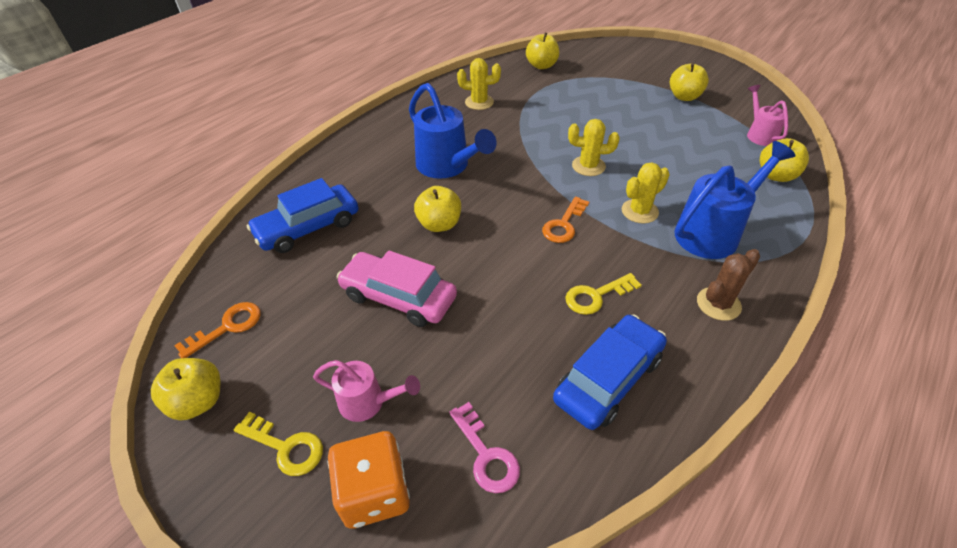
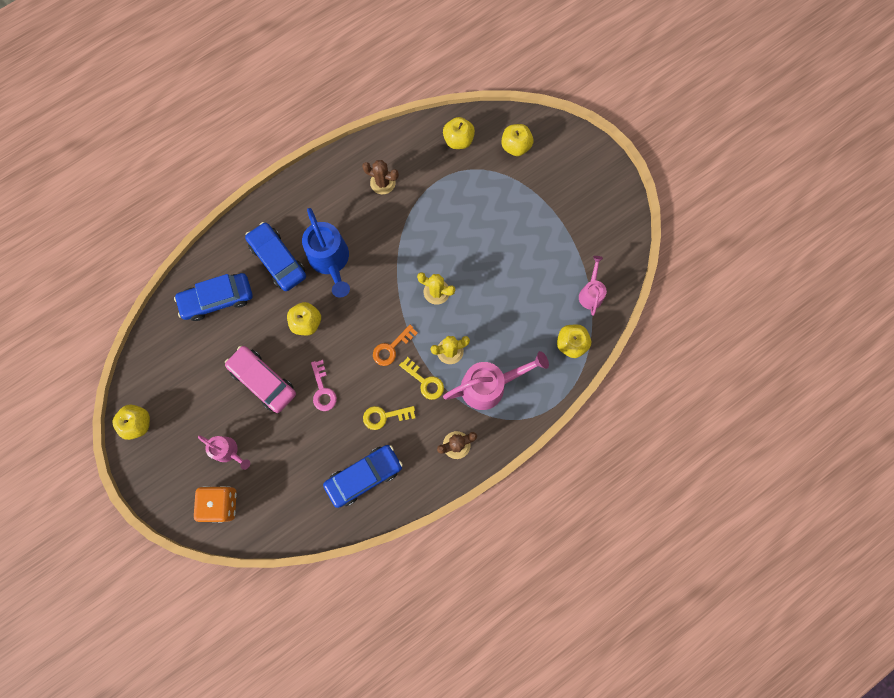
camera: 15 degrees right, 30 degrees up
(227, 327) = (157, 374): orange key -> none
(285, 447) = (181, 465): yellow key -> yellow key (424, 381)
(380, 178) = (278, 260): none -> blue car
(479, 102) = (382, 182): yellow cactus -> brown cactus
(486, 455) = (281, 501): pink key -> pink key (323, 390)
(684, 97) = (560, 225): yellow apple -> yellow apple (515, 146)
(713, 232) = (489, 386): blue watering can -> pink watering can

